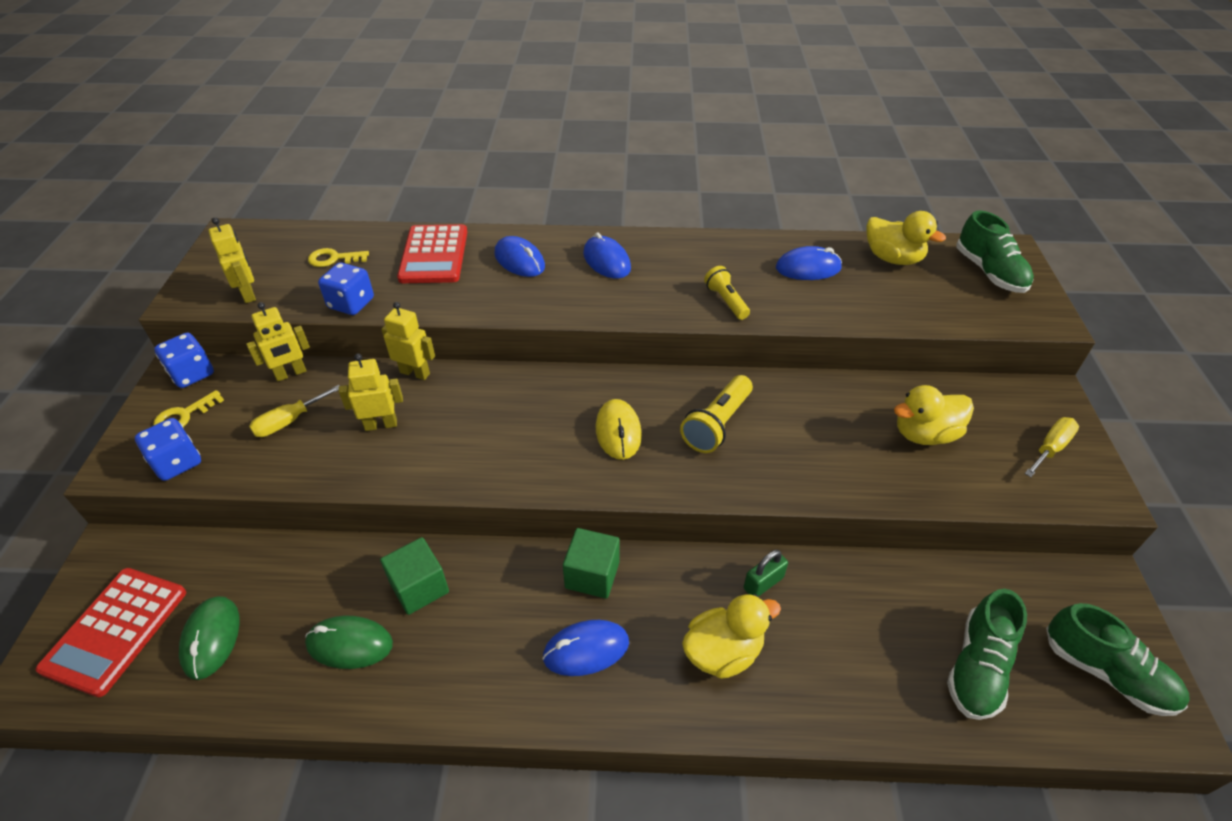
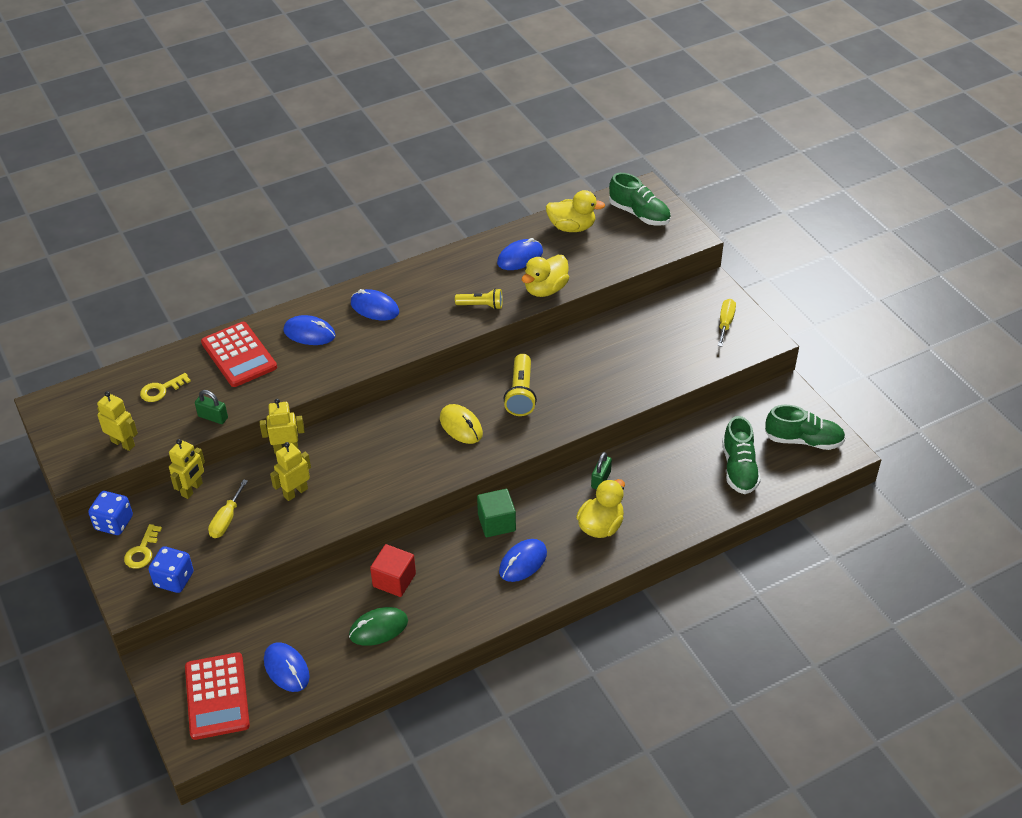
camera: 30 degrees left, 0 degrees up
(211, 638) = (286, 669): green mouse -> blue mouse
(351, 303) = (213, 417): blue dice -> green padlock
(419, 587) = (394, 580): green cube -> red cube
(726, 301) = (481, 305): yellow flashlight -> yellow flashlight turned 150 degrees clockwise
(924, 434) = (650, 345): yellow duck -> yellow duck (545, 289)

